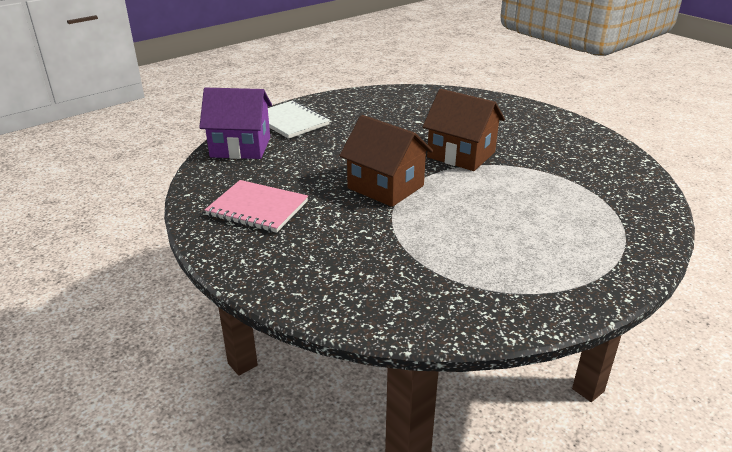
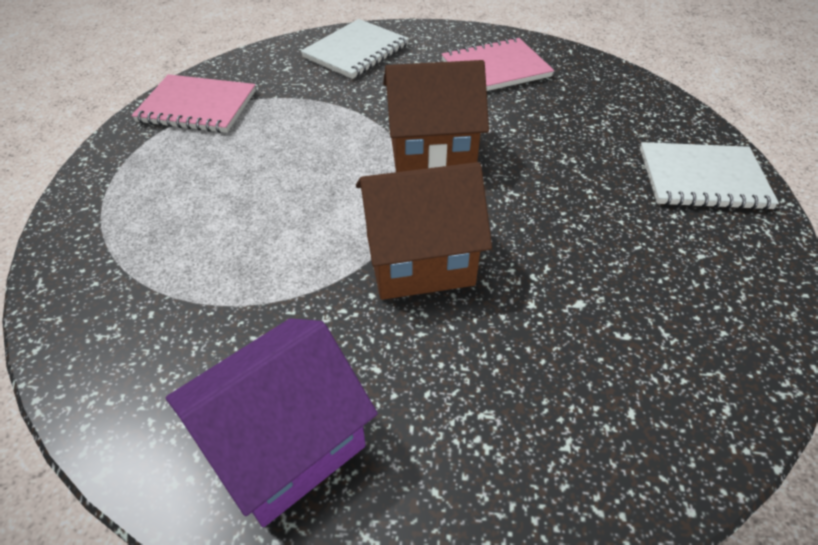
camera: 135 degrees right, 15 degrees up
(240, 147) = (651, 111): purple house -> purple house (285, 444)
(319, 279) = (356, 51): none -> white notebook
(507, 298) = (197, 106): none -> pink notebook

